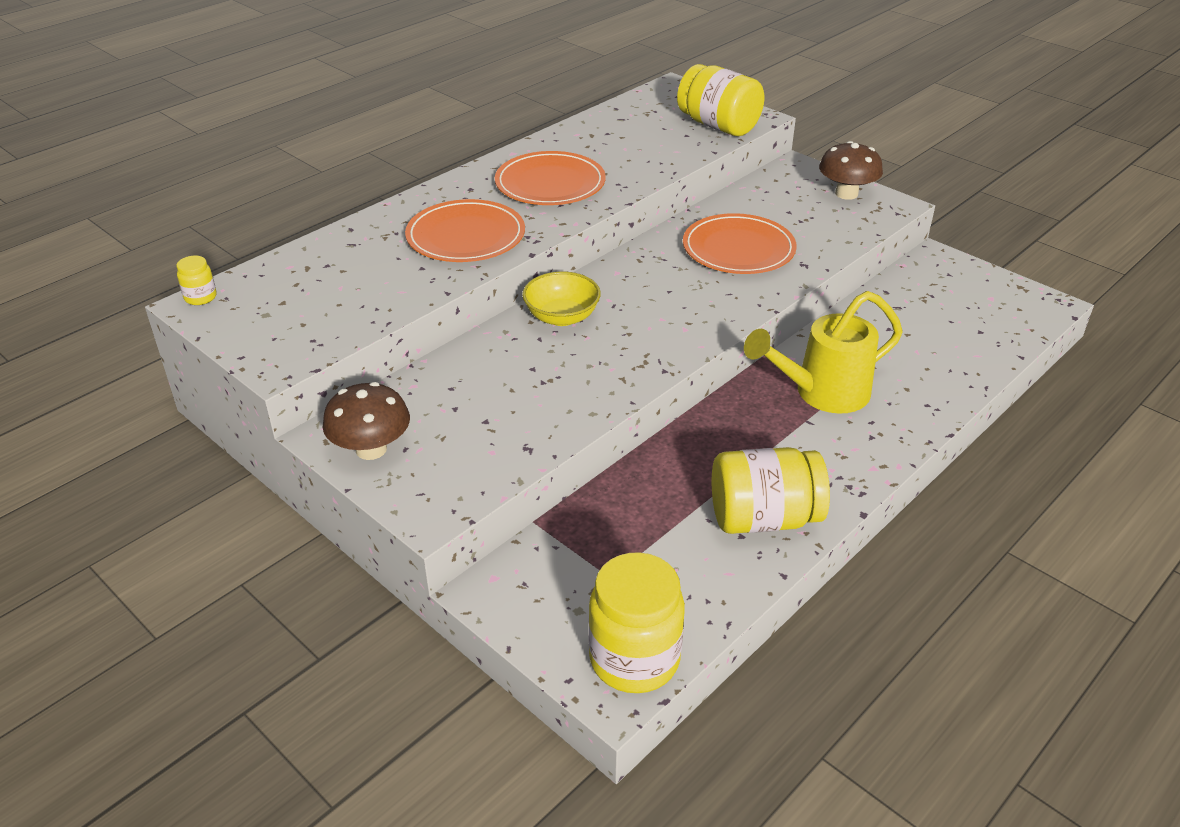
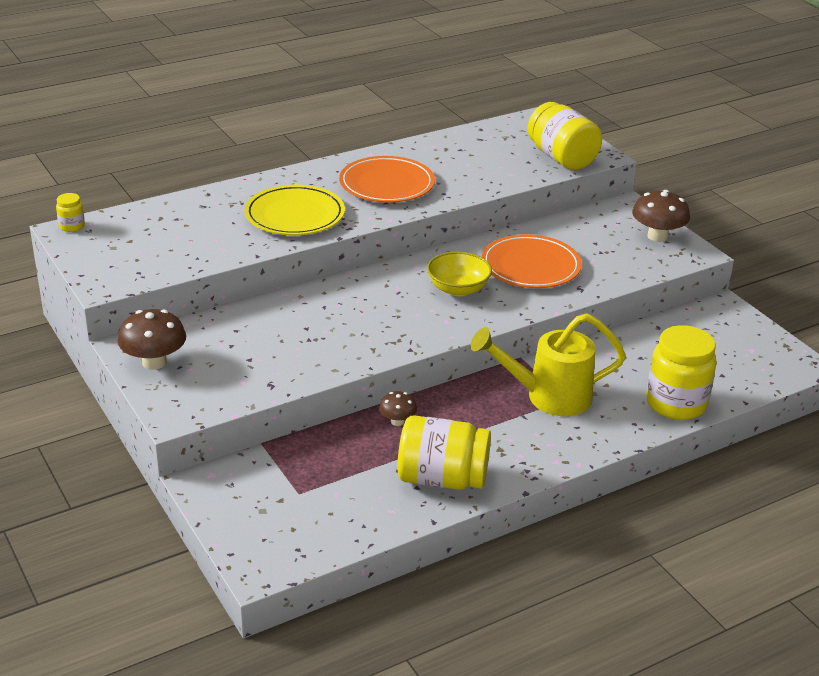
camera: 15 degrees right, 5 degrees down
(466, 236) = (295, 215): orange plate -> yellow plate
(562, 317) = (351, 293): yellow bowl -> yellow bowl (458, 289)
(634, 659) = (285, 552): yellow jar -> yellow jar (676, 404)
(676, 458) = (397, 421): none -> brown mushroom

